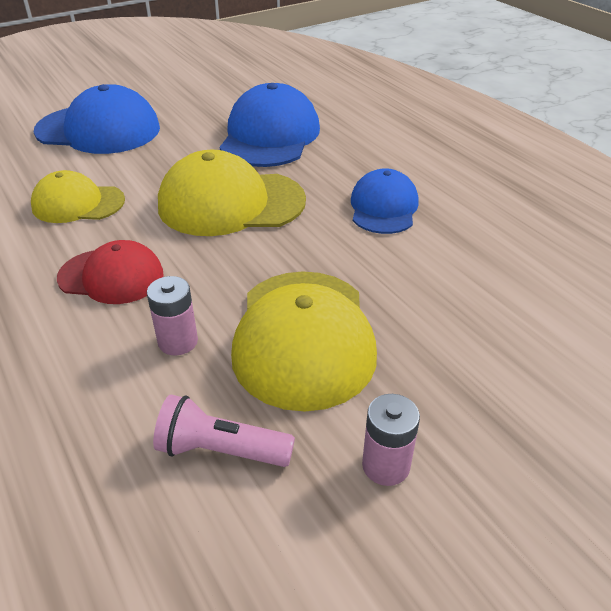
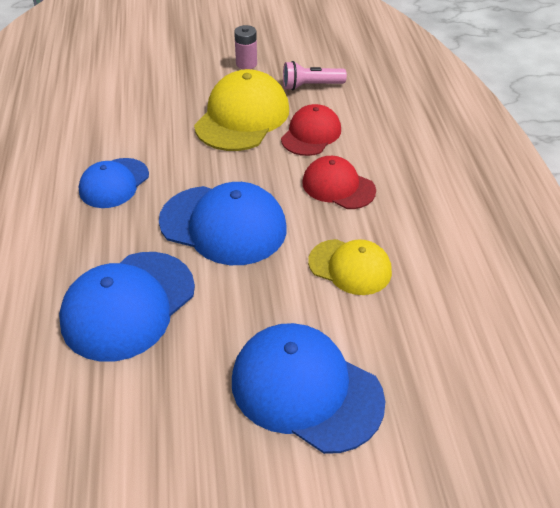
camera: 155 degrees left, 5 degrees up
(178, 341) = (311, 134): pink battery -> red cap
(221, 450) = (311, 86): pink flashlight -> pink flashlight turned 135 degrees clockwise
(231, 203) = (223, 225): yellow cap -> blue cap

